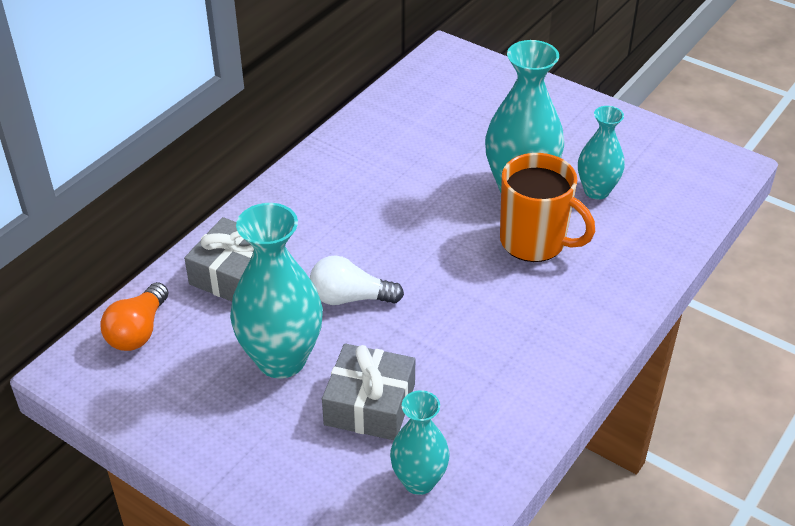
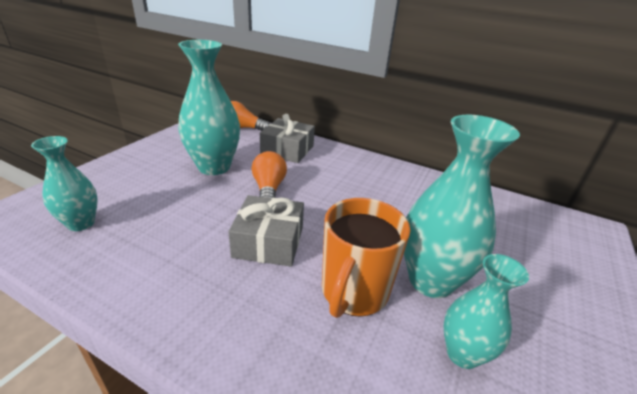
camera: 80 degrees right, 10 degrees down
(350, 298) = (269, 189): white light bulb -> orange light bulb
(370, 404) = (164, 200): grey gift -> grey gift (268, 242)

